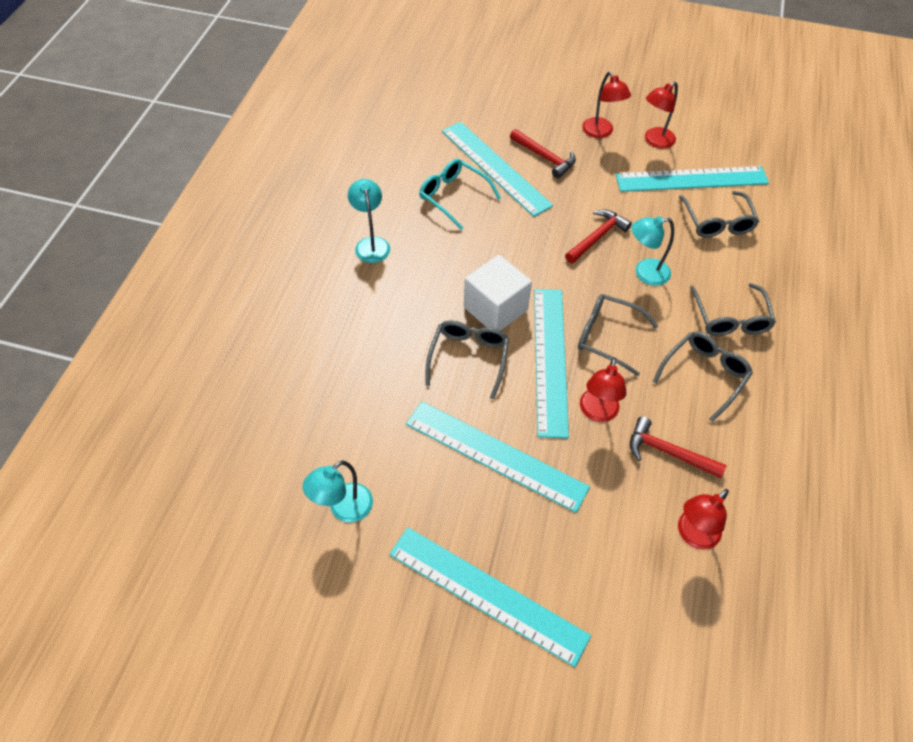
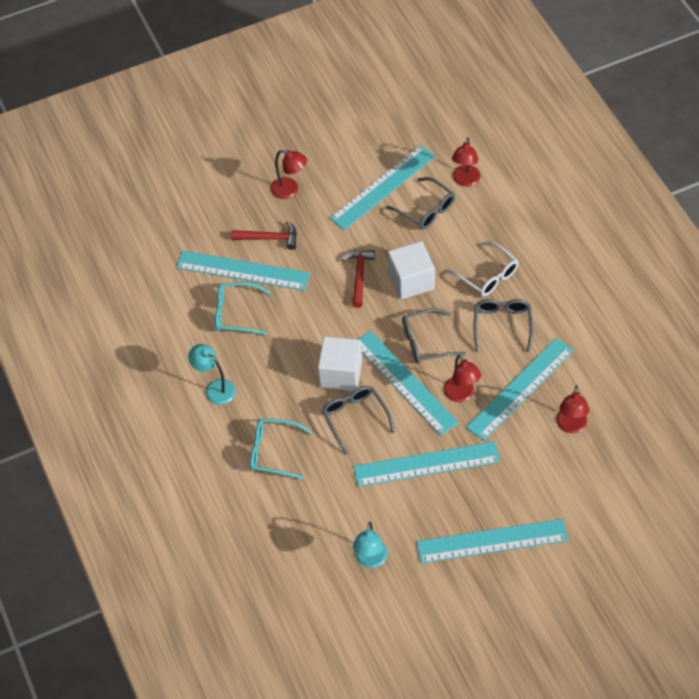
camera: 35 degrees left, 0 degrees up
(363, 334) = (274, 452): none -> turquoise glasses
(645, 273) = (411, 281): turquoise lamp -> white cube
(655, 141) = (333, 172): red lamp -> red lamp (465, 181)
(668, 452) = (520, 389): red hammer -> turquoise ruler
(730, 318) = (487, 275): grey glasses -> white glasses

